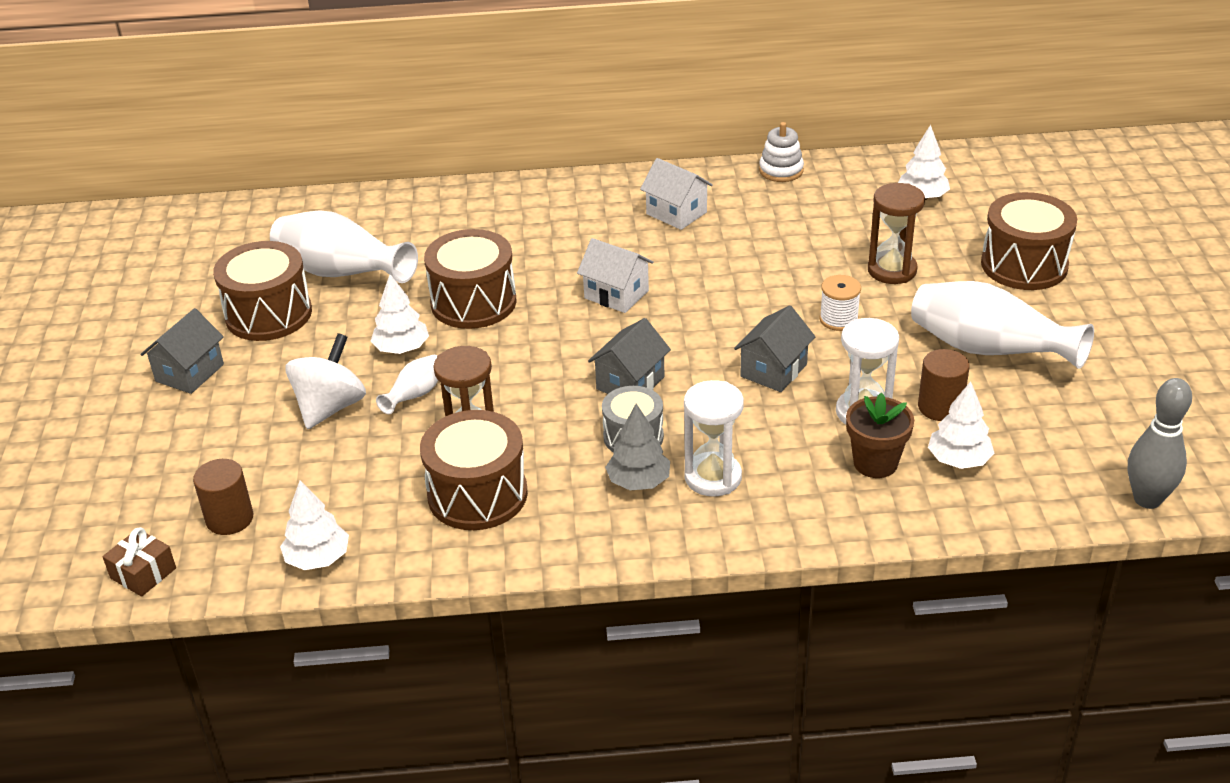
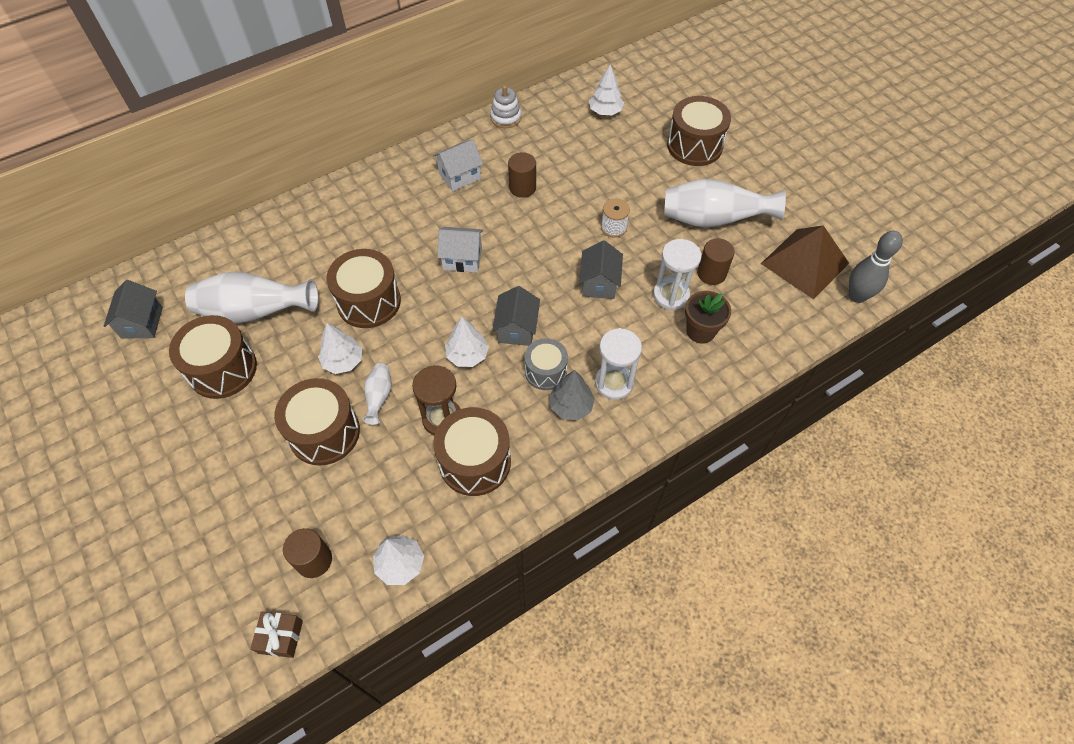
camera: 30 degrees left, 20 degrees up
(190, 373) = (196, 446): grey house -> grey house (142, 323)
(330, 407) = (324, 433): white spinning top -> brown drum
(676, 213) = (460, 176): white house -> white house turned 45 degrees counterclockwise
(747, 246) = (522, 188): none -> brown cylinder
(892, 270) = (622, 177): brown hourglass -> none
(959, 460) = (744, 309): white tree -> white tree (467, 355)
(1092, 437) = (804, 263): none -> brown pyramid

